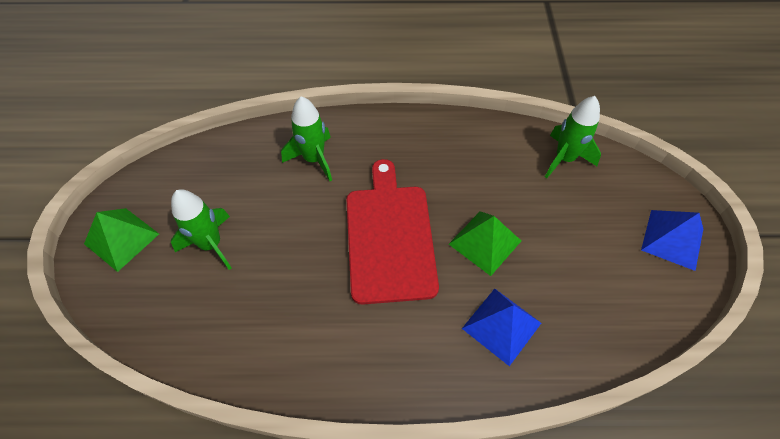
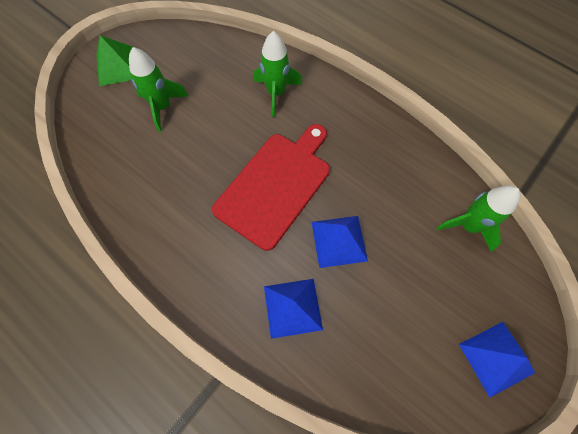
camera: 40 degrees right, 10 degrees up
(484, 242) = (339, 241): green pyramid -> blue pyramid

